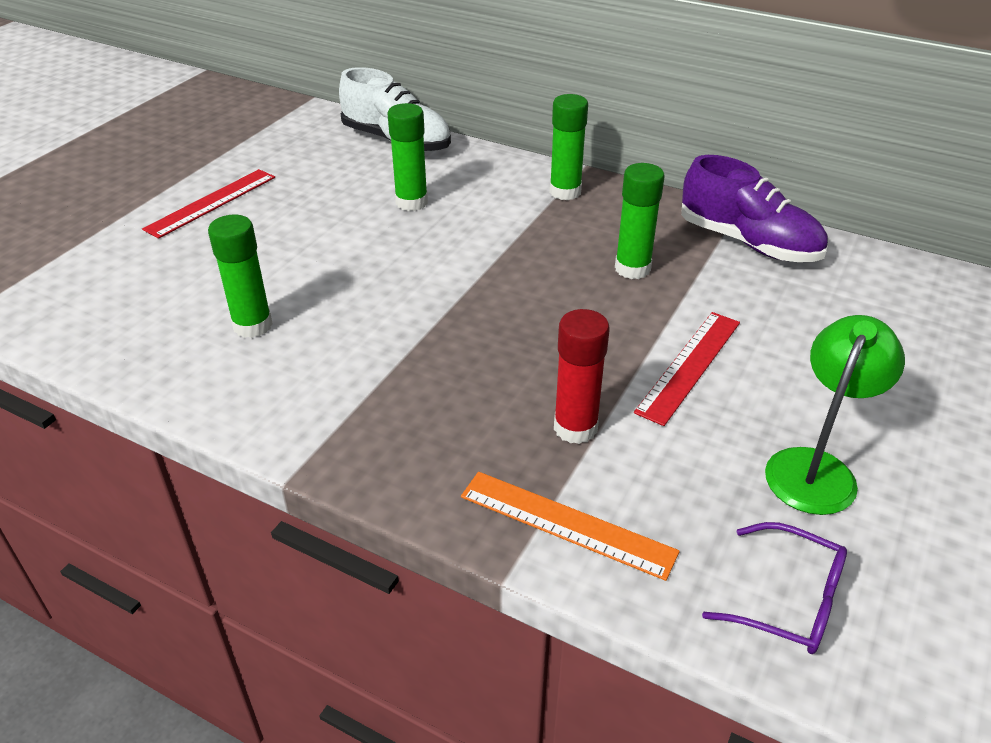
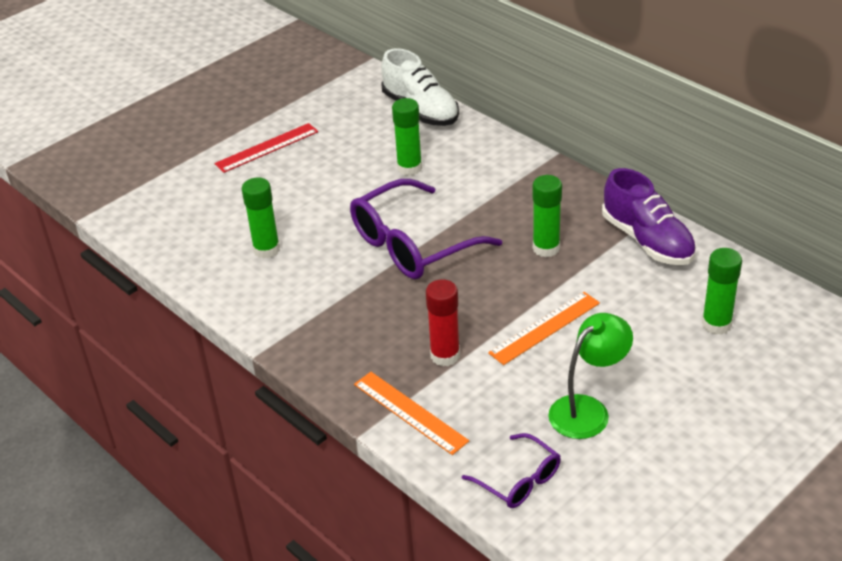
camera: 20 degrees right, 0 degrees up
(458, 288) = (413, 244): none -> purple glasses
(565, 192) = (530, 175): green glue stick -> green glue stick (716, 324)
(690, 366) = (545, 328): red ruler -> orange ruler

